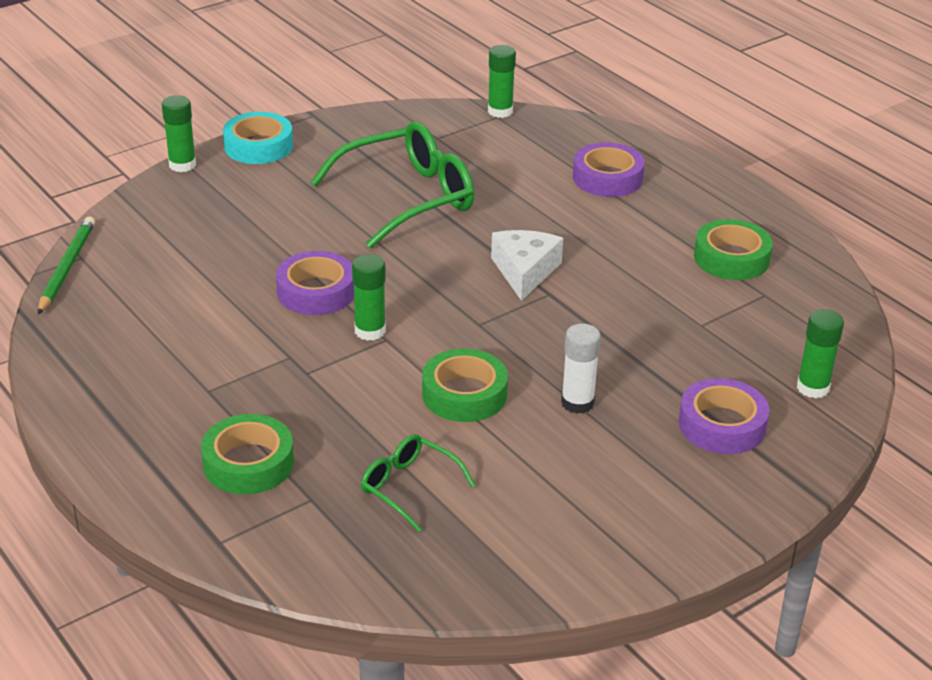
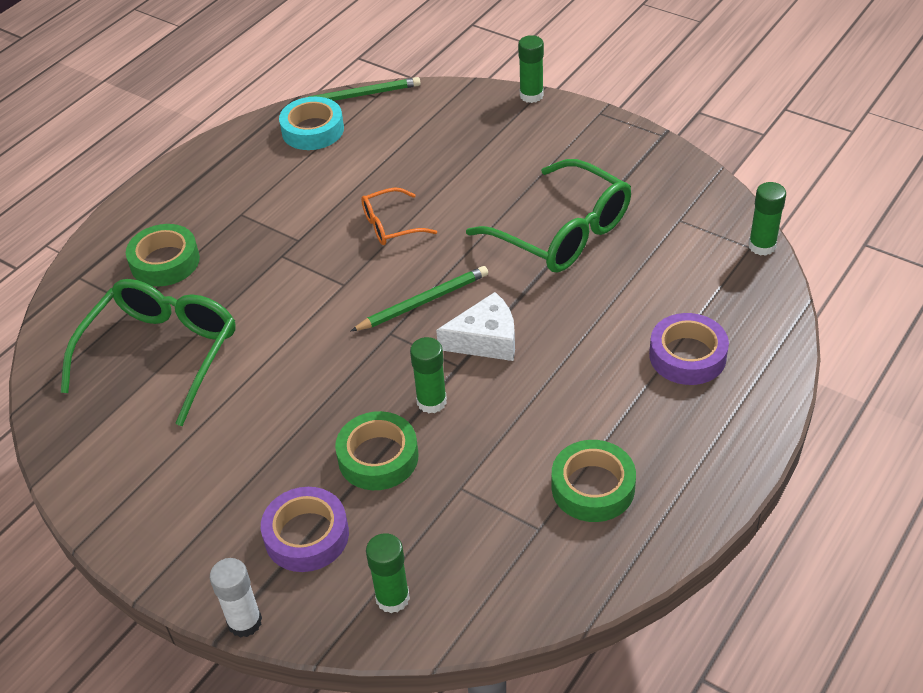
camera: 75 degrees right, 10 degrees up
(258, 146) = (588, 123): turquoise tape -> turquoise tape (312, 130)
(316, 292) = (390, 225): purple tape -> orange glasses
(370, 331) = (350, 272): green glue stick -> green glue stick (431, 402)
(408, 487) = (162, 353): green glasses -> green glasses, size x1.93
(448, 295) = (423, 302): none -> green pencil
(464, 394) = (288, 351): green tape -> green tape (378, 457)
(577, 403) = (302, 426): white glue stick -> white glue stick (245, 622)

